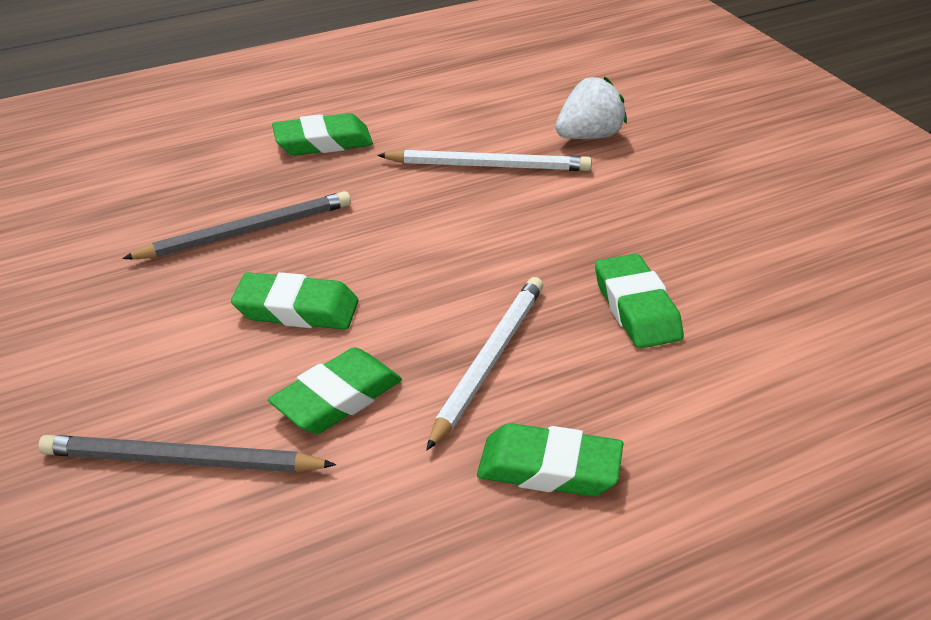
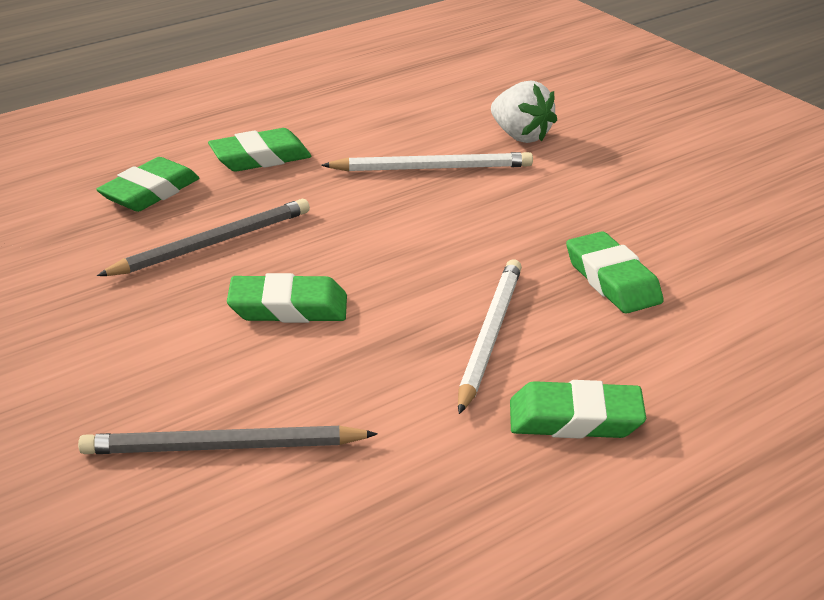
camera: 10 degrees left, 5 degrees down
(337, 398) = (356, 380): green eraser -> green eraser (149, 192)
(589, 136) = (520, 136): white strawberry -> white strawberry turned 90 degrees clockwise

